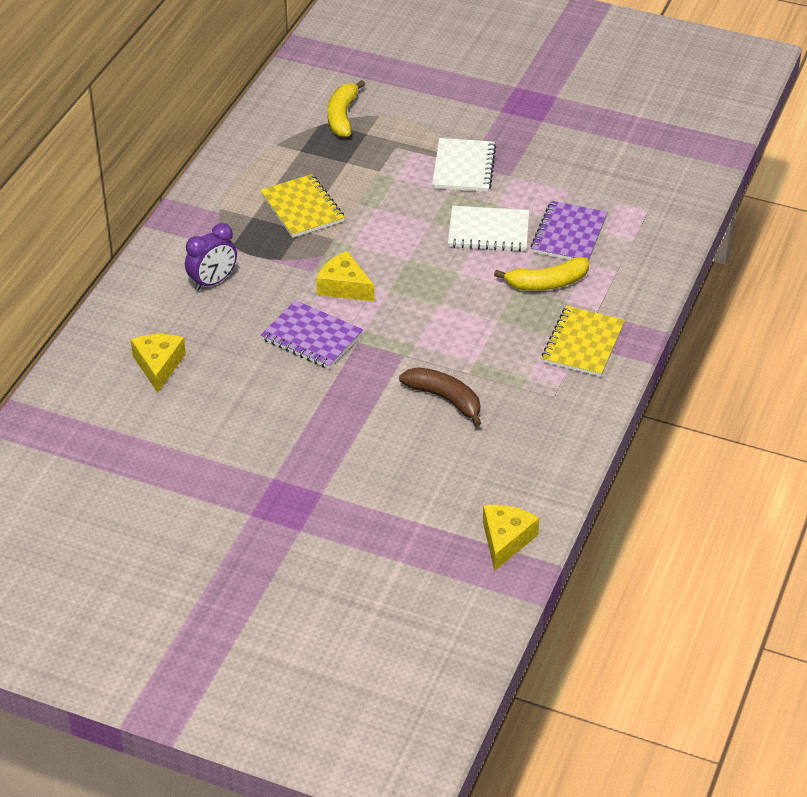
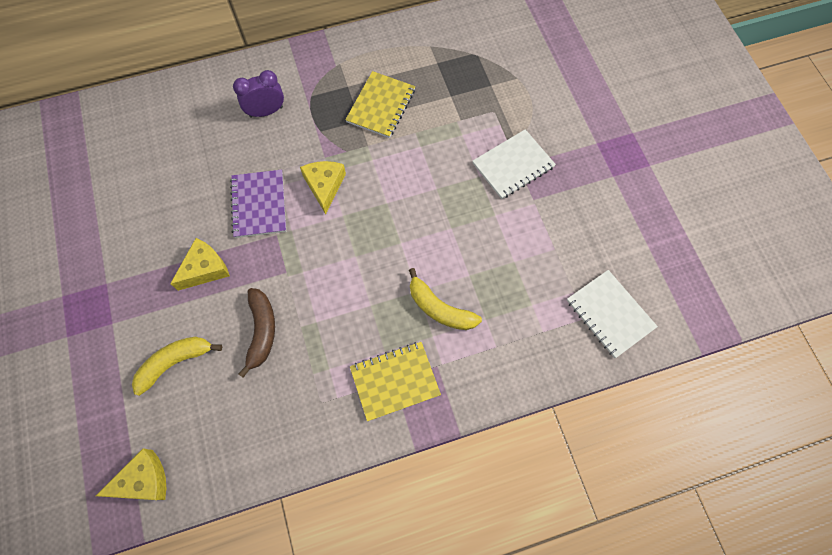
camera: 50 degrees right, 25 degrees up
(158, 365) = (164, 142): yellow cheese -> yellow cheese (205, 269)
(213, 282) = (266, 112): purple clock -> purple clock turned 150 degrees clockwise
(342, 116) = (494, 59): yellow banana -> yellow banana (175, 362)
(488, 231) = (460, 230): white notebook -> white notebook (610, 314)
(569, 234) = (506, 284): purple notebook -> none

